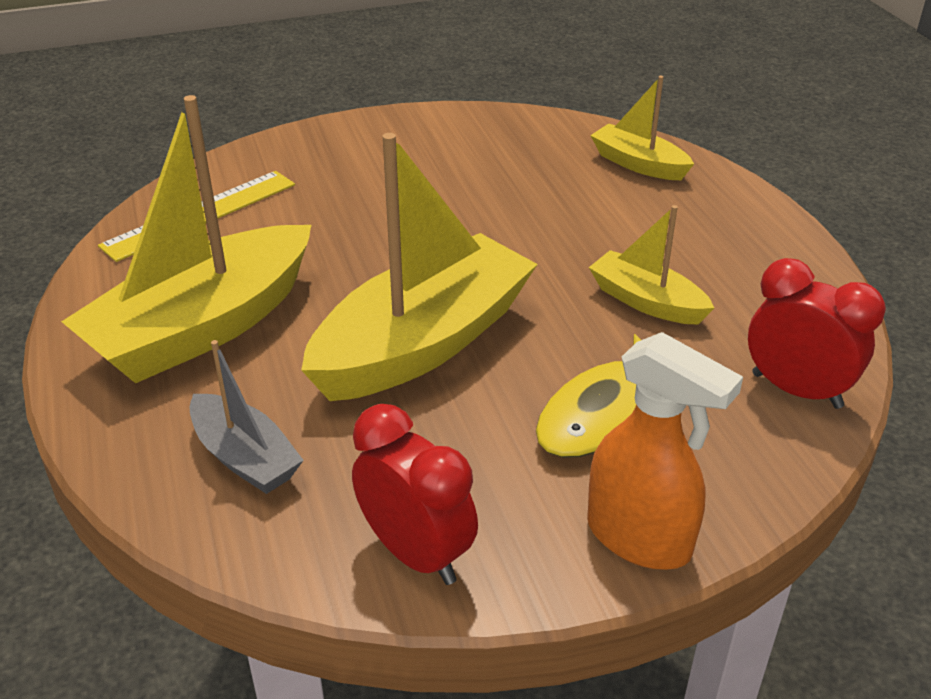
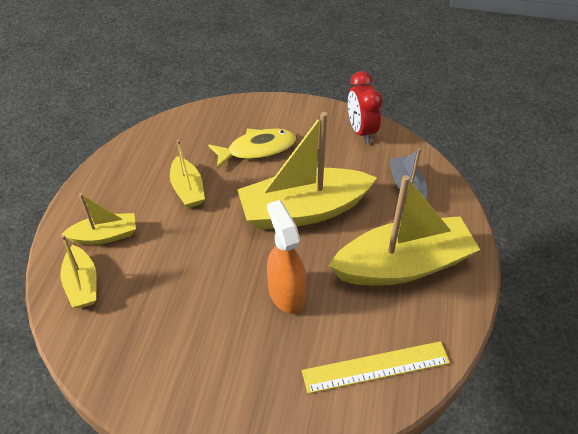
camera: 150 degrees left, 10 degrees up
(639, 538) = (287, 108): orange spray bottle -> orange spray bottle (286, 293)
(683, 210) = (105, 236): none -> yellow boat
(796, 390) = (179, 129): red clock -> none

